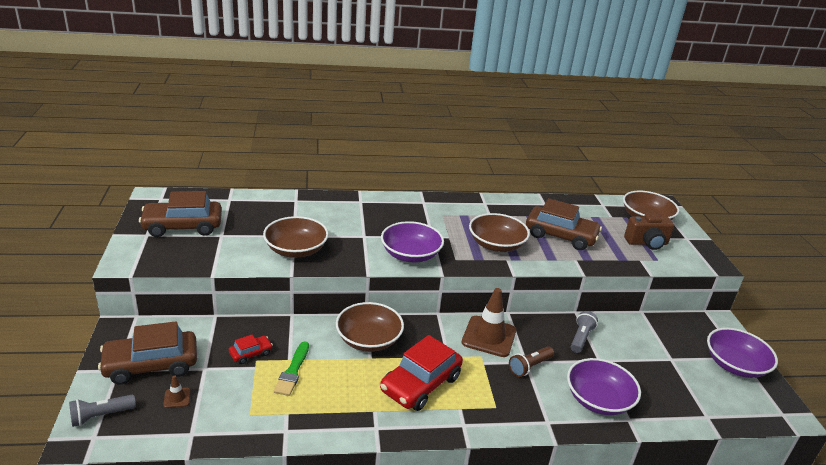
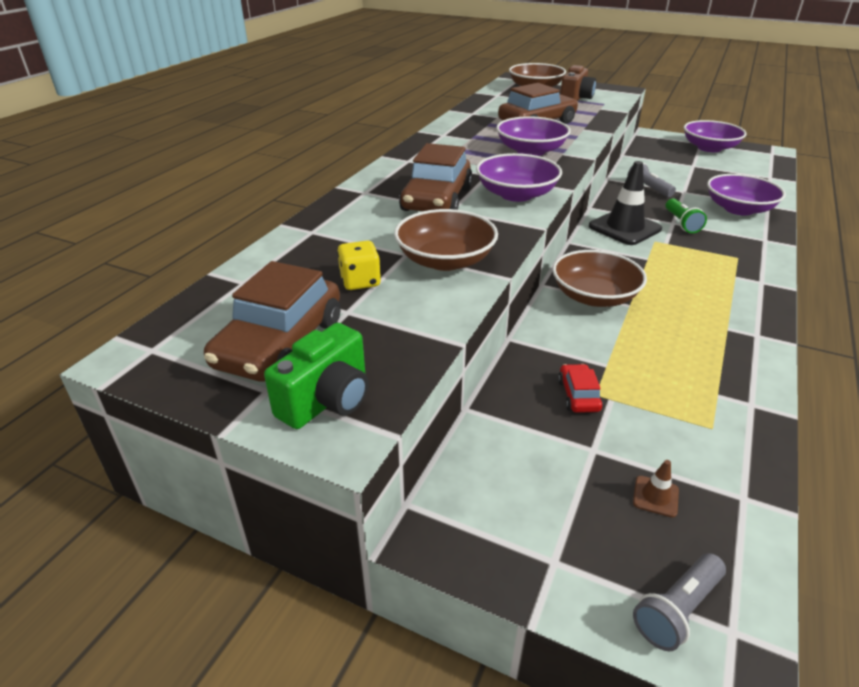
camera: 55 degrees left, 5 degrees up
(101, 416) = (677, 609): grey flashlight -> grey flashlight turned 45 degrees clockwise
(147, 251) = (327, 400): none -> green camera
(151, 365) = (559, 511): brown car -> brown car (437, 199)
(253, 230) = (360, 281): none -> yellow dice
(292, 371) = (633, 368): green brush -> none
(420, 384) = (688, 287): red car -> none
(489, 336) = (624, 228): brown traffic cone -> black traffic cone
(496, 245) = (530, 151): brown bowl -> purple bowl
(529, 367) = (681, 223): brown flashlight -> green flashlight

